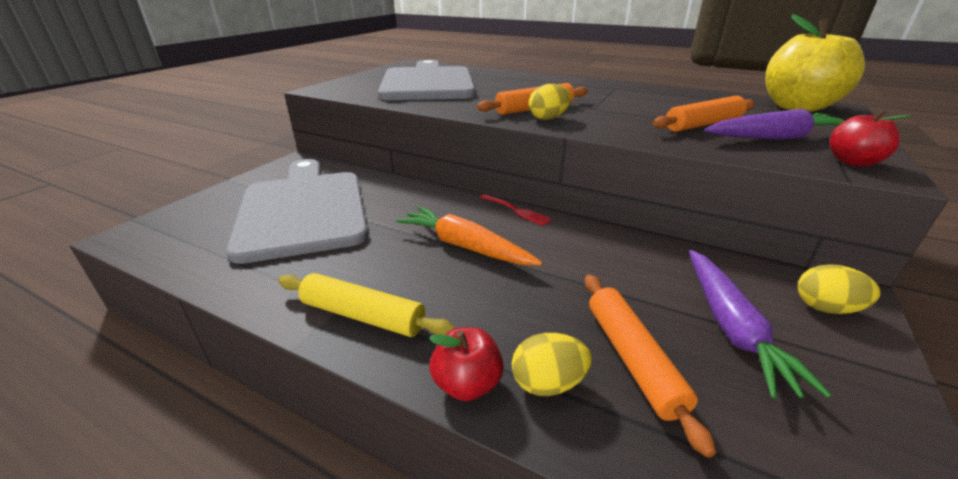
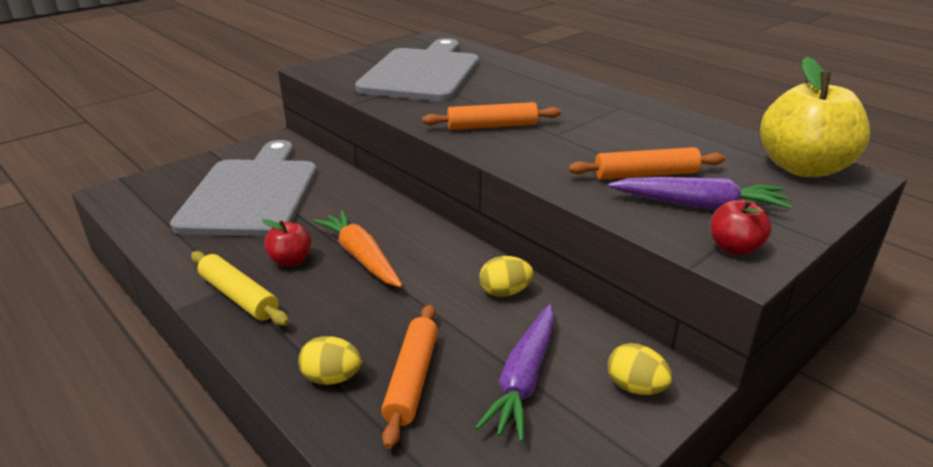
camera: 20 degrees right, 0 degrees up
(467, 384) = (275, 363): red apple -> red apple (291, 260)
(517, 210) = (438, 231): red fork -> none
(548, 118) = (490, 141): yellow egg -> yellow egg (505, 292)

